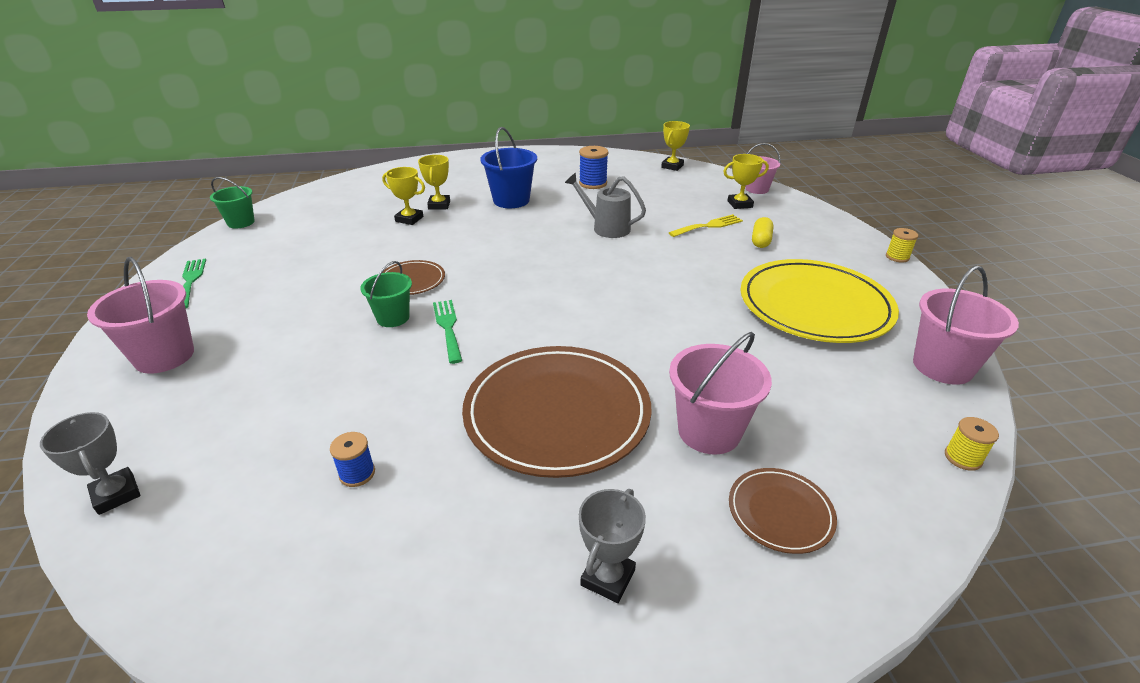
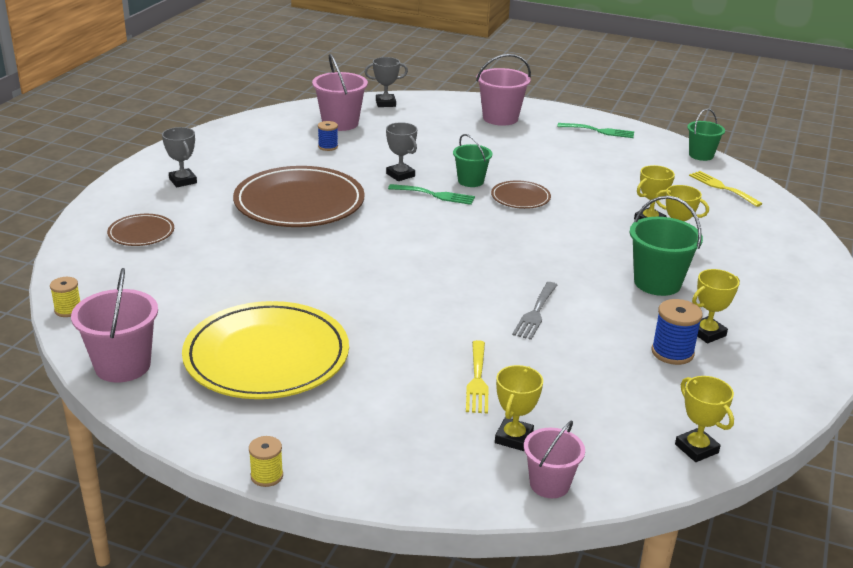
camera: 120 degrees right, 5 degrees down
(315, 205) = (722, 187): none -> yellow fork
(412, 369) = (400, 175): none -> grey trophy
(511, 200) = (657, 283): blue bucket -> green bucket
(557, 179) = (707, 333): none -> yellow trophy
(606, 228) = (535, 313): grey watering can -> grey fork
(709, 431) = (217, 240): pink bucket -> pink bucket (340, 123)
(760, 240) = (408, 397): yellow capsule -> none

